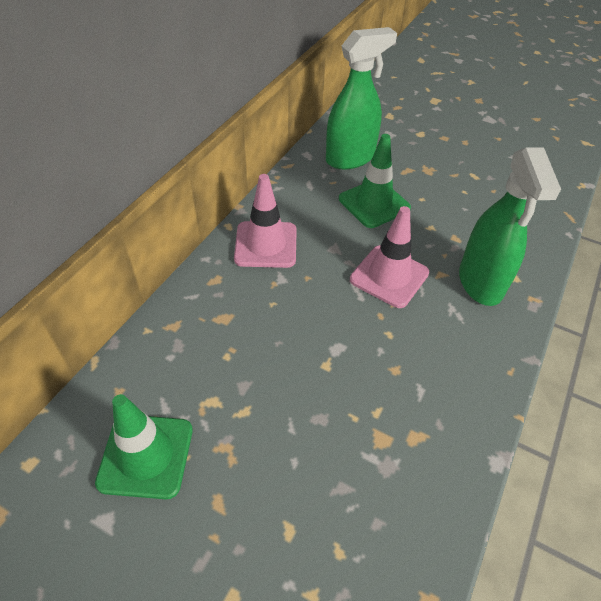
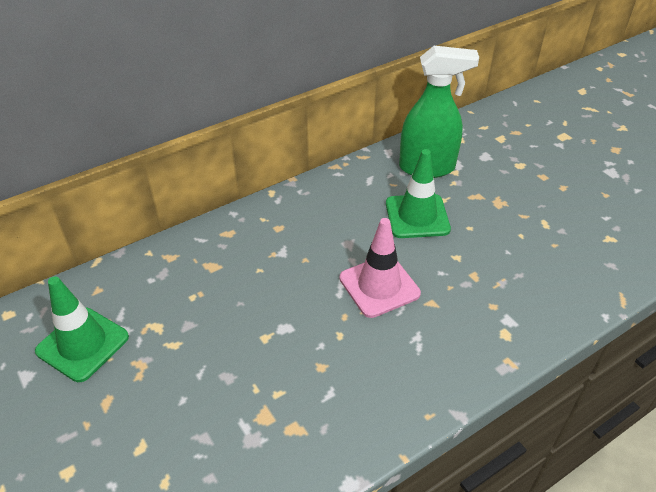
camera: 30 degrees right, 5 degrees down
(266, 245) = (290, 219): pink traffic cone -> none
(480, 283) = (465, 326): green spray bottle -> none

